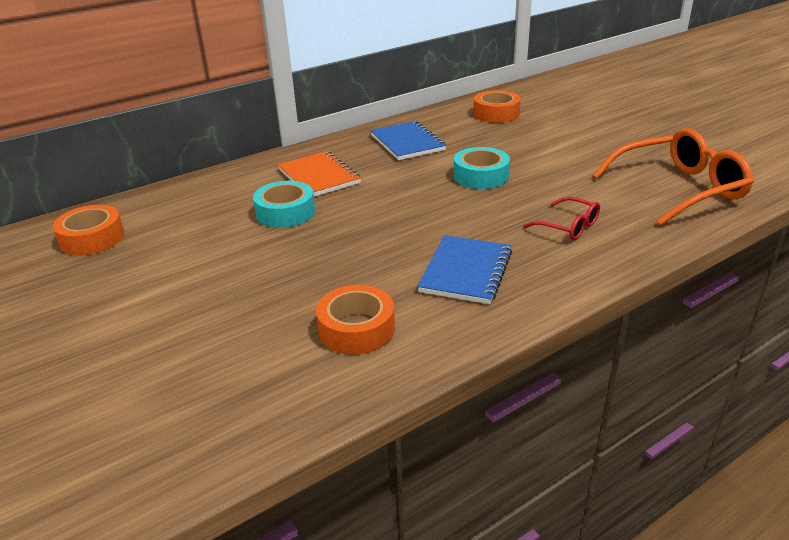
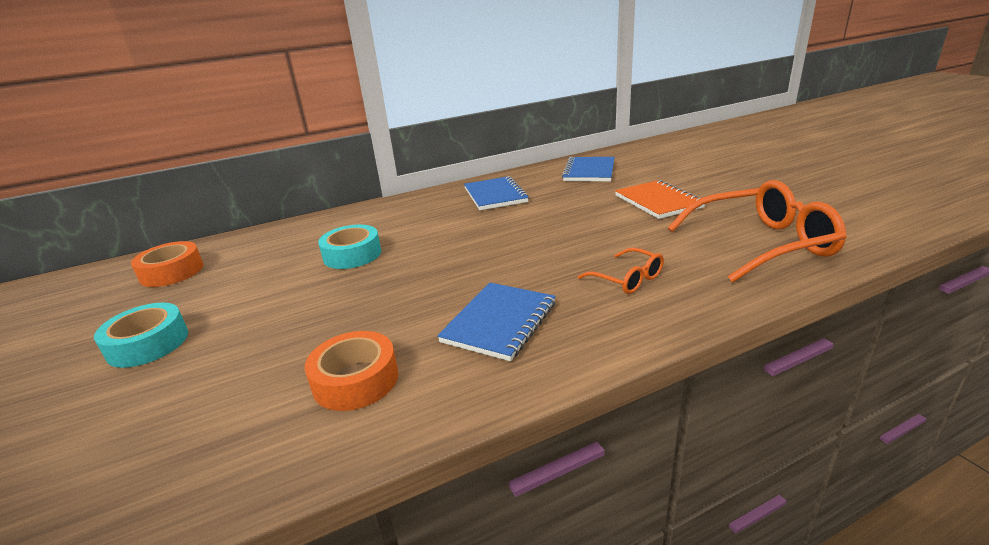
camera: 10 degrees right, 5 degrees down
(319, 176) = (400, 223): orange notebook -> orange notebook (658, 202)
(481, 176) = (553, 226): turquoise tape -> turquoise tape (148, 344)
(496, 113) = (589, 171): orange tape -> blue notebook
(567, 226) = (627, 279): red glasses -> orange glasses

